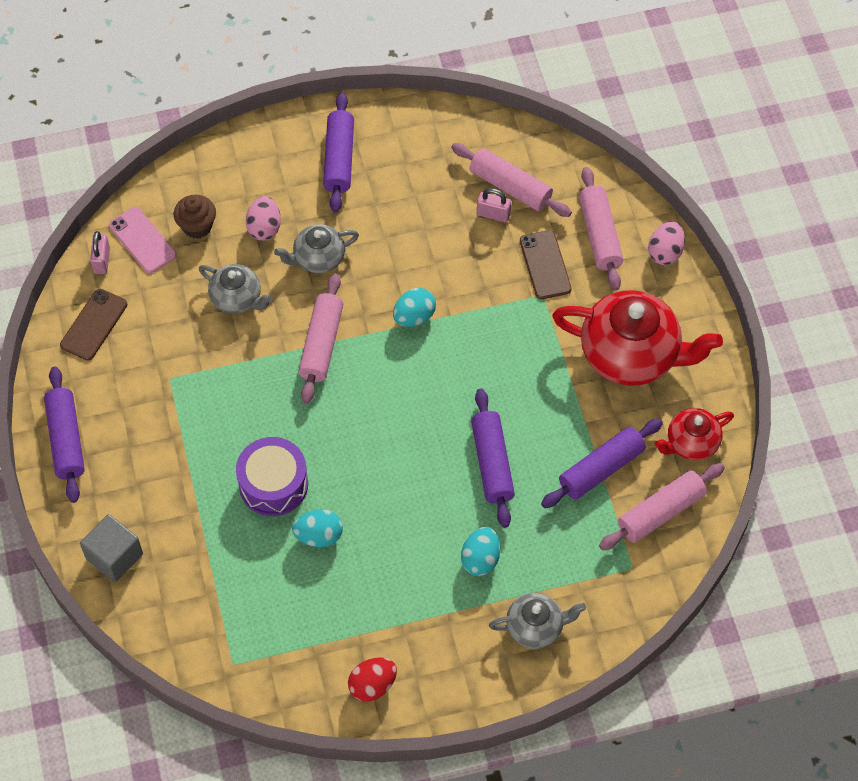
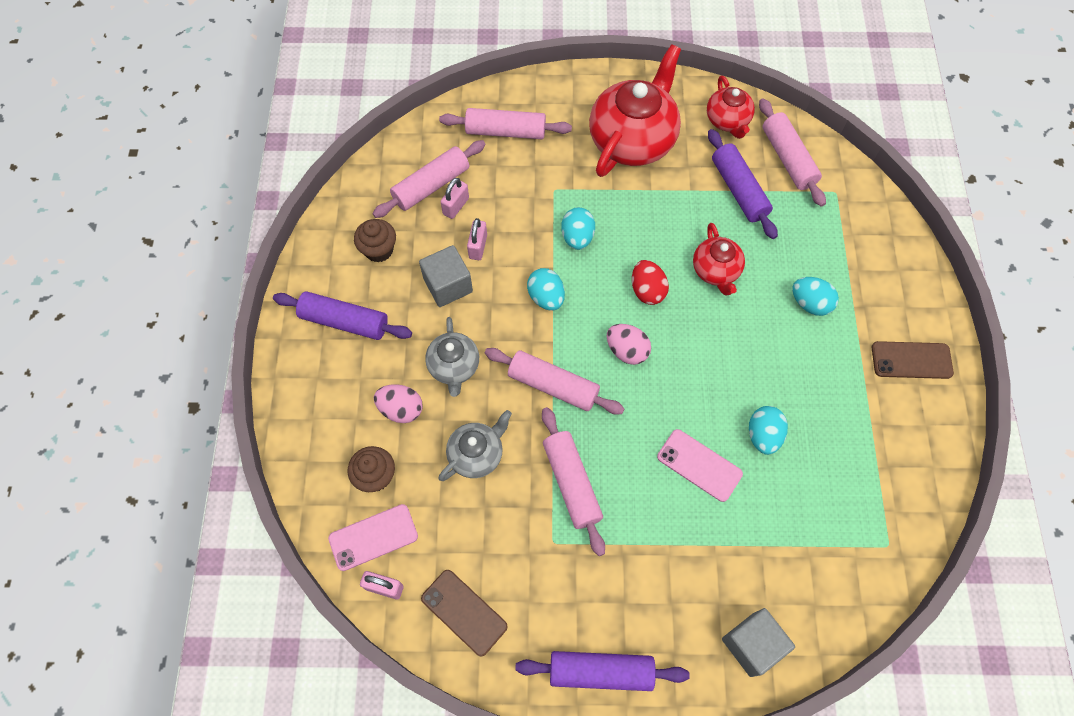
camera: 75 degrees left, 5 degrees up
(229, 381) = (572, 483): none -> pink rolling pin
(273, 484) = (699, 465): purple drum -> pink phone
(372, 685) = (924, 423): red egg -> red egg (647, 290)
(402, 231) = (448, 285): none -> grey cube
(423, 164) = (379, 250): none -> brown cupcake
(453, 245) = (478, 246): none -> pink padlock
(491, 329) = (577, 237): none -> turquoise egg
(492, 463) = (715, 271): purple rolling pin -> red teapot
(535, 627) = (882, 277): grey teapot -> none
(545, 265) = (523, 179): brown phone -> brown phone (911, 360)
(665, 252) = (539, 90): pink egg -> pink egg (626, 350)

